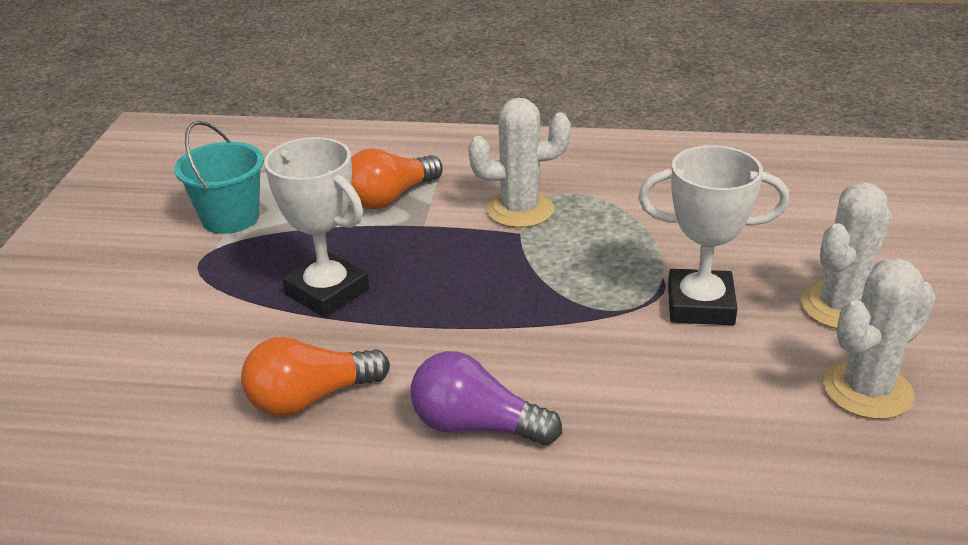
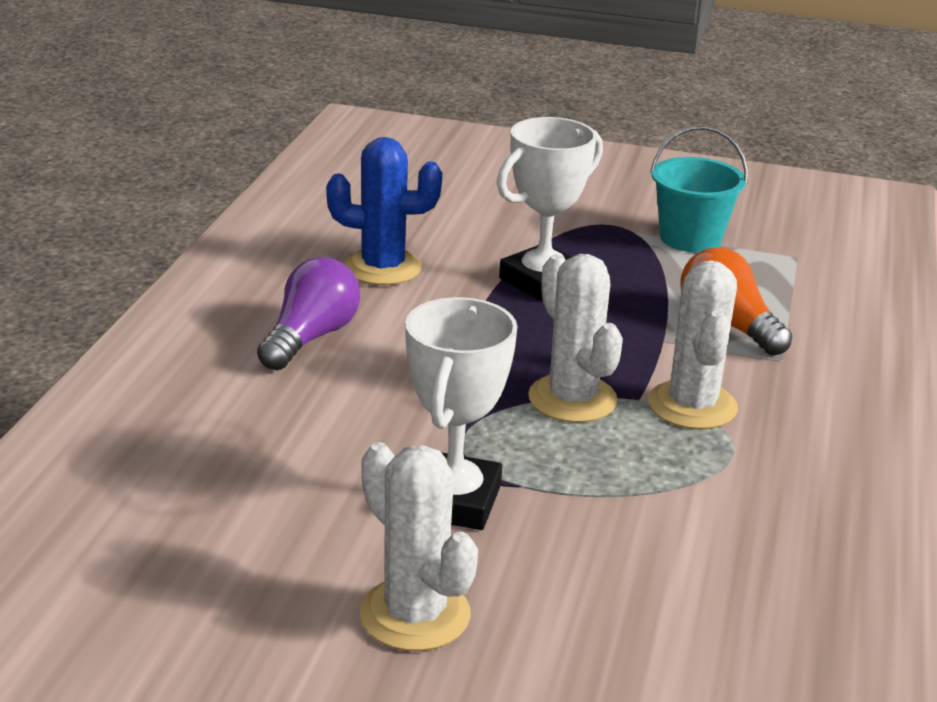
camera: 95 degrees right, 5 degrees down
(310, 398) = (383, 268): orange light bulb -> blue cactus
(867, 390) = (249, 585): white cactus -> white cactus (572, 399)

